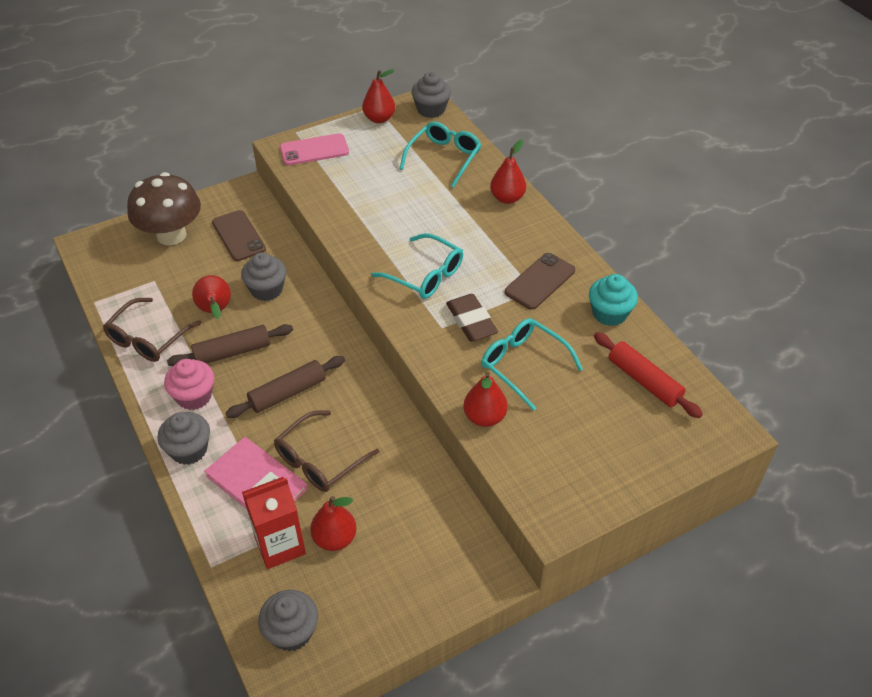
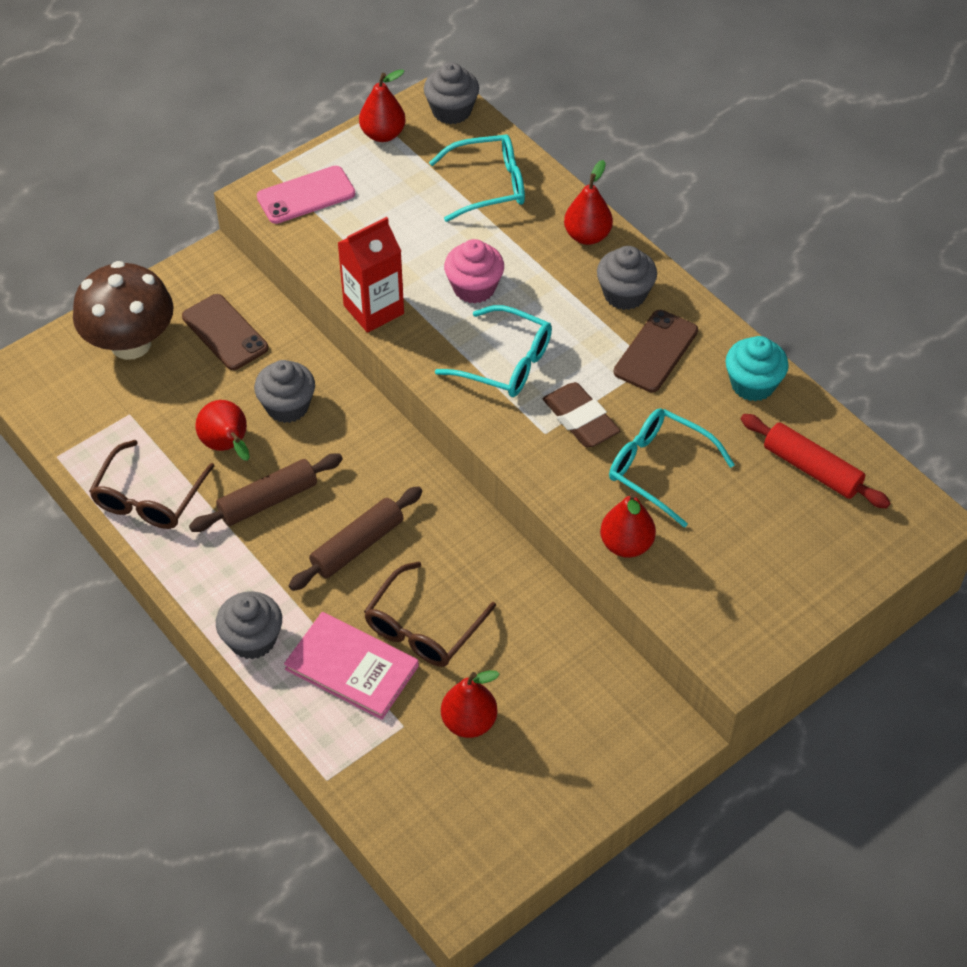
camera: 10 degrees left, 5 degrees up
(194, 396) = (236, 568): pink cupcake -> pink cupcake (474, 288)
(280, 545) = (404, 741): red carton -> red carton (373, 309)
(291, 632) = (447, 840): grey cupcake -> grey cupcake (624, 294)
(444, 158) = (488, 185): turquoise glasses -> turquoise glasses turned 60 degrees clockwise

